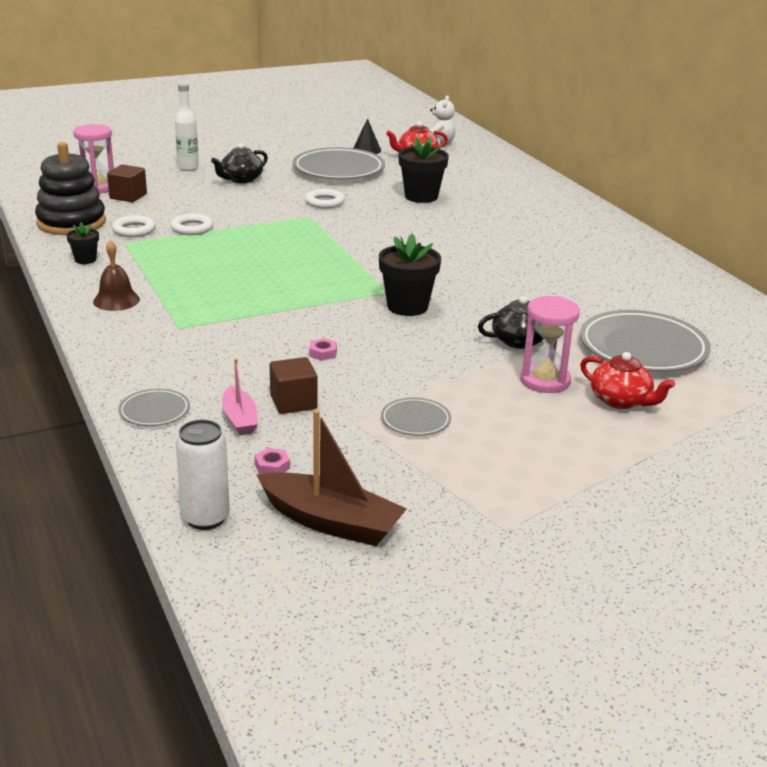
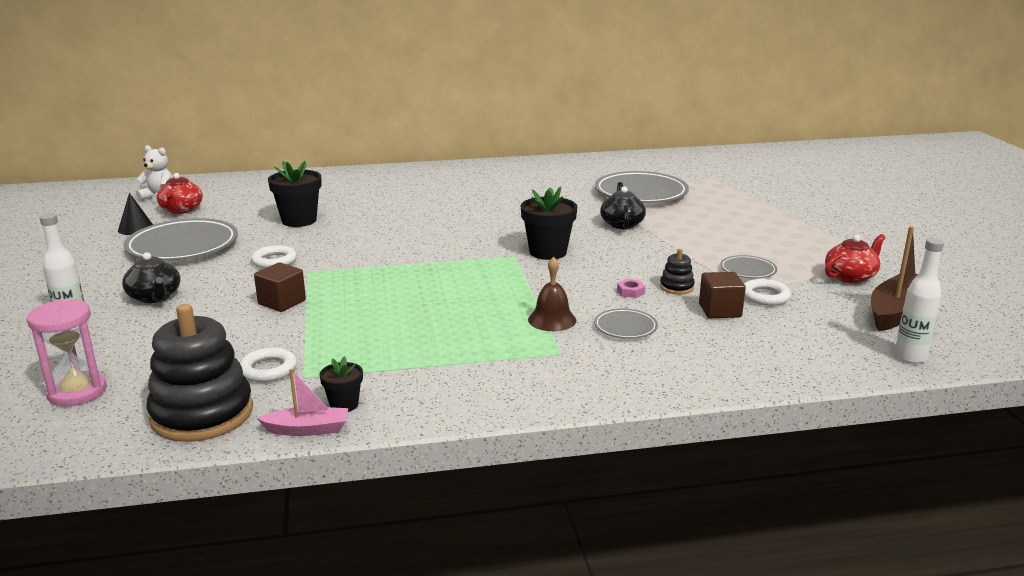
camera: 75 degrees left, 5 degrees down
(116, 300) = (478, 386): brown bell -> brown bell (552, 320)
(128, 196) = (139, 370): brown cube -> brown cube (282, 302)
(154, 411) = (739, 372): grey plate -> grey plate (625, 327)
(192, 228) = (291, 333): white ring -> white ring (765, 296)
(205, 518) = (910, 357): white can -> white bottle
(240, 419) = (750, 334): pink boat -> pink boat (307, 429)
(272, 466) = (825, 326): pink nut -> none
(346, 377) = (676, 287): none -> black stacking toy
(545, 381) = (686, 225): pink hourglass -> none
(621, 401) = (715, 209): red teapot -> red teapot (850, 277)

